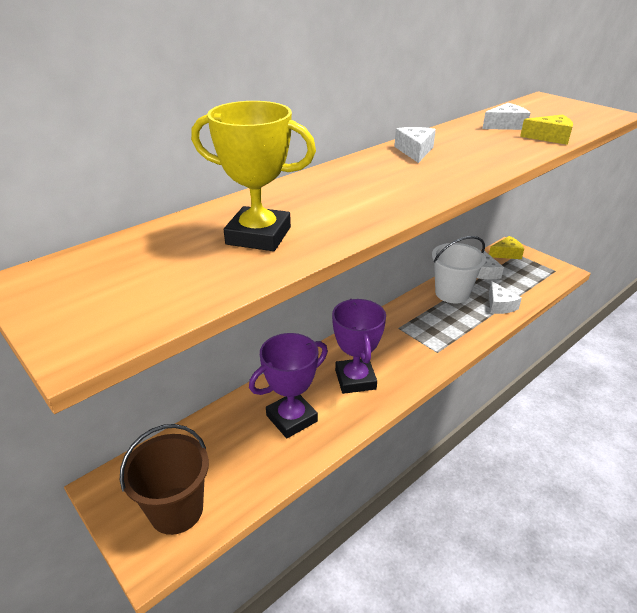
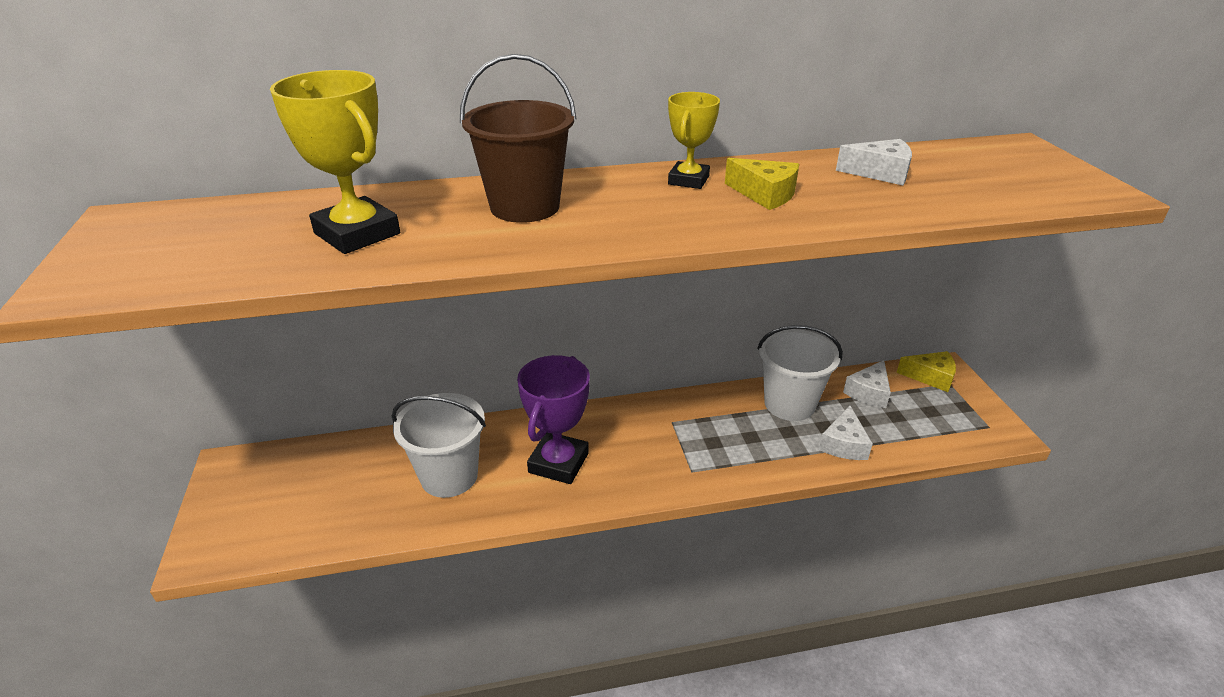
camera: 30 degrees right, 0 degrees up
(176, 510) = (261, 517): brown bucket -> brown bucket (525, 207)
(291, 418) = (449, 476): purple trophy -> white bucket
(415, 151) = (688, 180): white cheese -> yellow trophy
(550, 137) = (921, 204): yellow cheese -> yellow cheese (765, 194)

